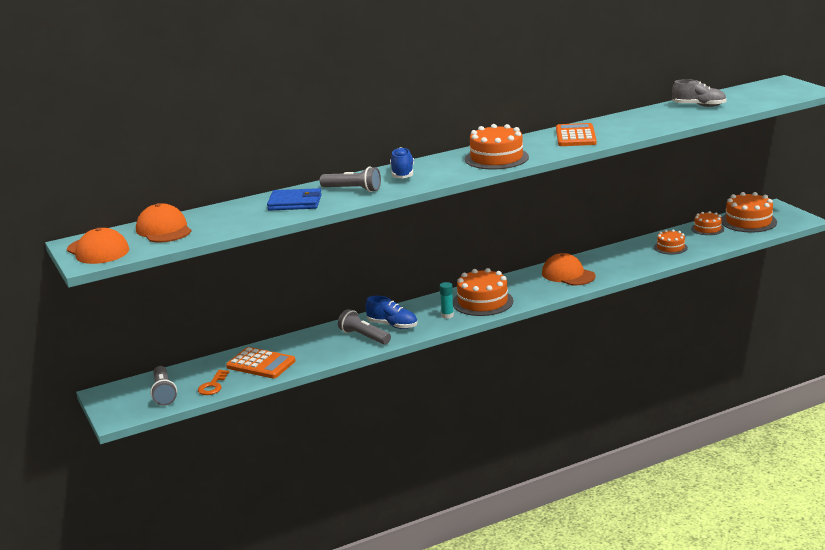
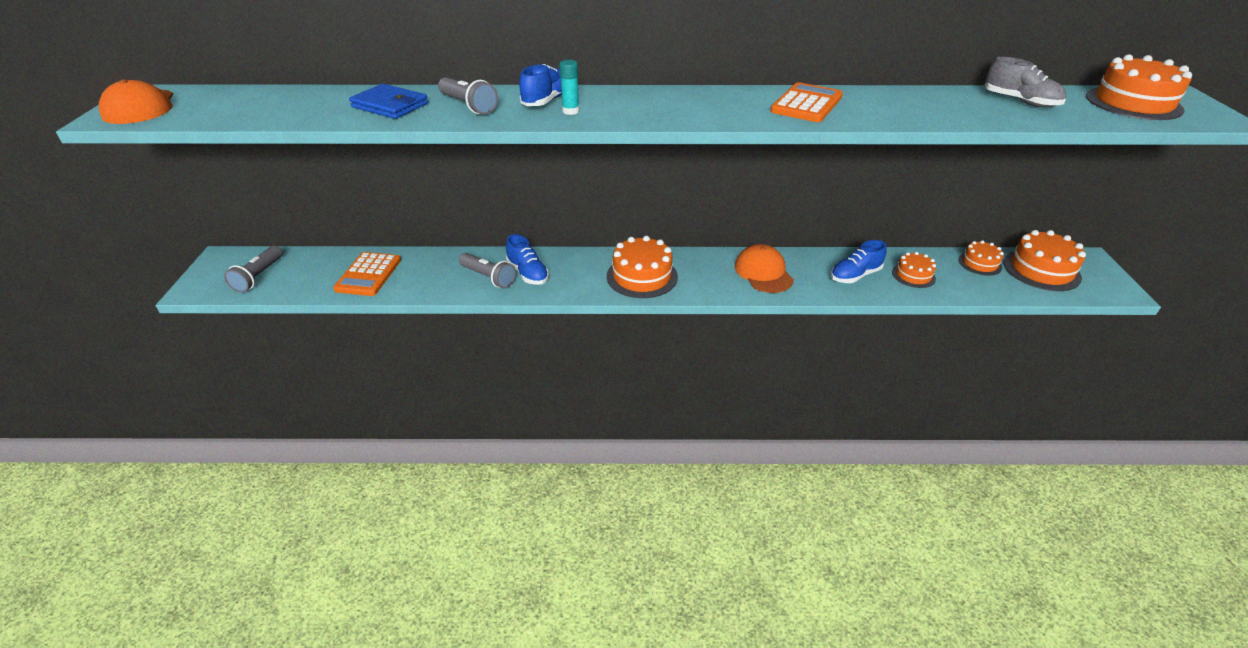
camera: 25 degrees right, 15 degrees up
(164, 230) = (231, 101): orange cap -> none
(213, 385) = (303, 284): orange key -> none
(261, 364) = (368, 275): orange calculator -> orange calculator turned 45 degrees clockwise
(364, 337) = (488, 277): grey flashlight -> grey flashlight turned 150 degrees clockwise
(447, 315) = (590, 281): turquoise glue stick -> turquoise glue stick (571, 111)
(496, 158) = (675, 109): orange cake -> orange cake (1133, 103)
(632, 258) = (855, 275): none -> blue shoe

